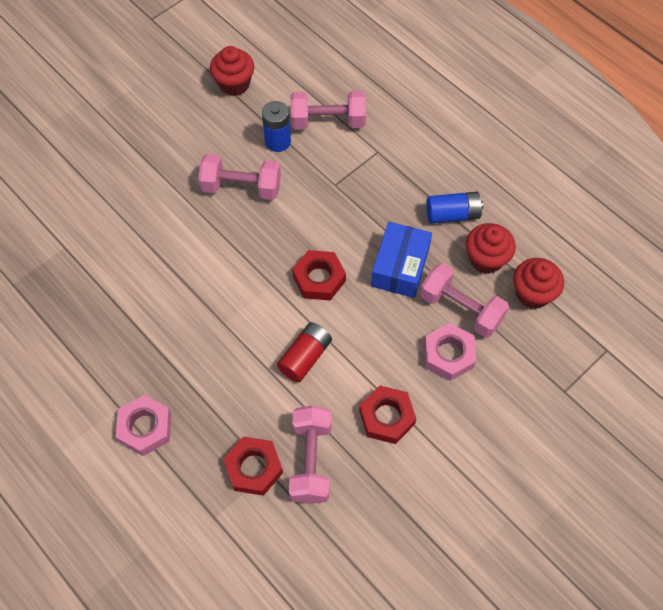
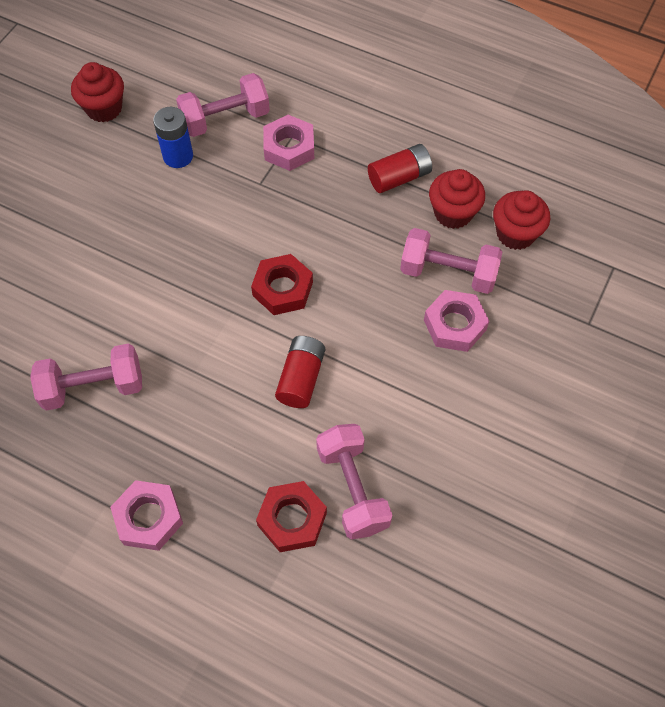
camera: 20 degrees left, 0 degrees up
(241, 187) = (156, 217): pink dumbbell -> pink dumbbell (93, 387)
(370, 161) = (289, 148): none -> pink nut
(386, 417) = (416, 413): red nut -> none
(400, 267) = (366, 249): blue box -> none
(452, 214) = (399, 177): blue battery -> red battery

